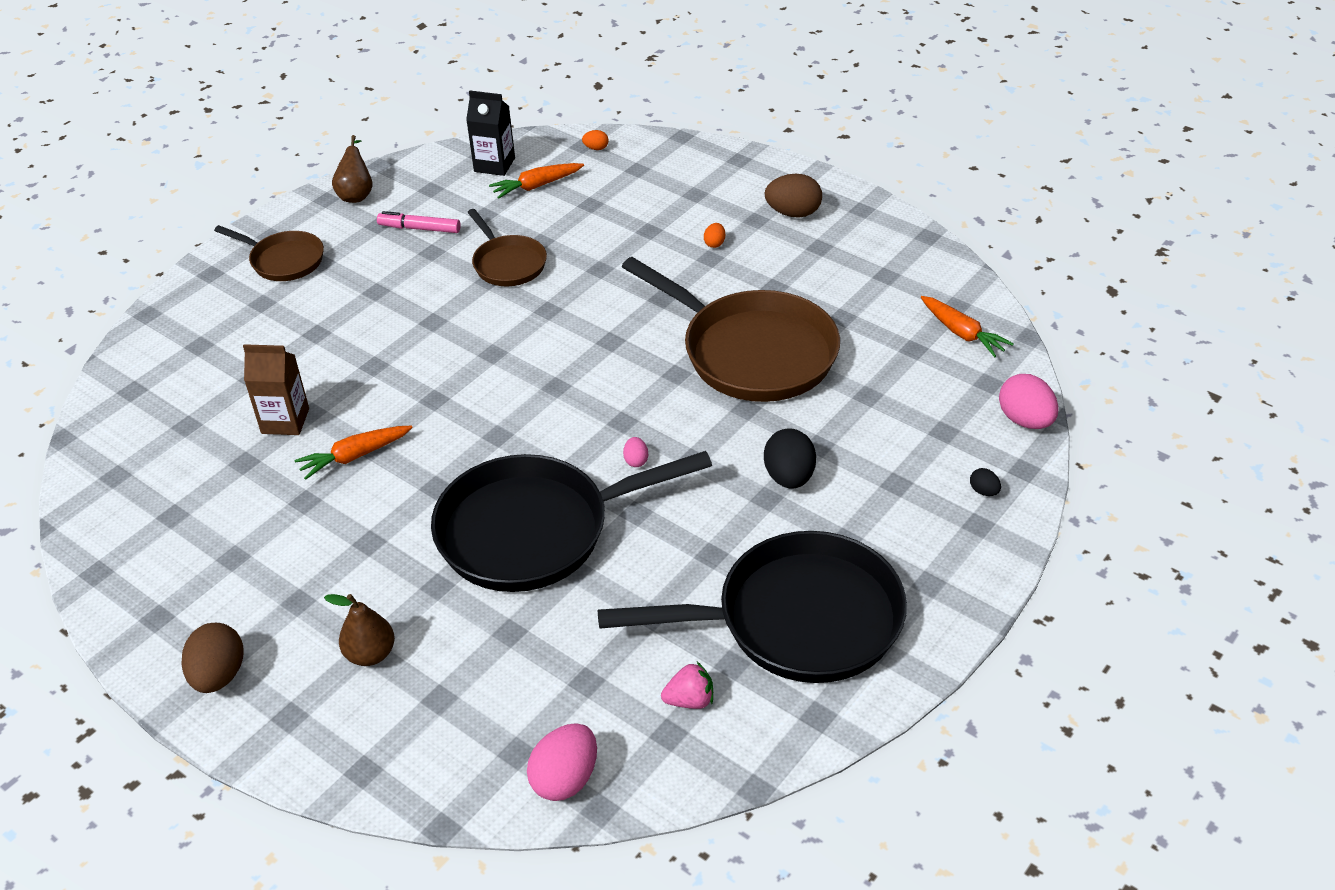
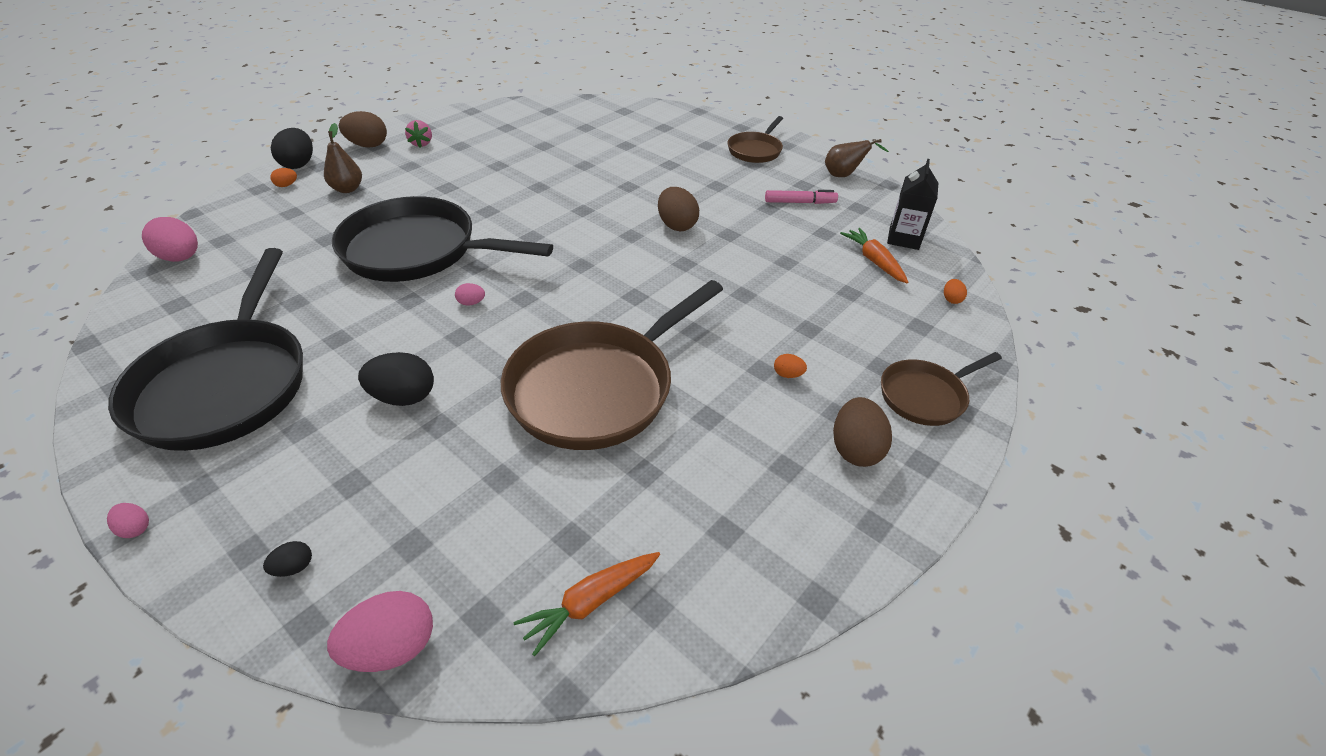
camera: 90 degrees right, 0 degrees up
(282, 747) = (299, 164): none -> black egg
(285, 421) = (578, 156): brown carton -> none
(355, 456) = (532, 180): orange carrot -> none
(355, 736) = (286, 185): none -> orange egg
(419, 228) = (800, 202): pink marker -> pink marker turned 75 degrees clockwise
(470, 319) = (676, 225): none -> brown egg
(507, 263) = (752, 244): brown pan -> brown pan (926, 396)
(535, 531) = (418, 251): black pan -> black pan turned 60 degrees counterclockwise
(690, 700) = (196, 316): pink strawberry -> pink strawberry (421, 143)
(980, 606) = (135, 528): none -> pink egg

